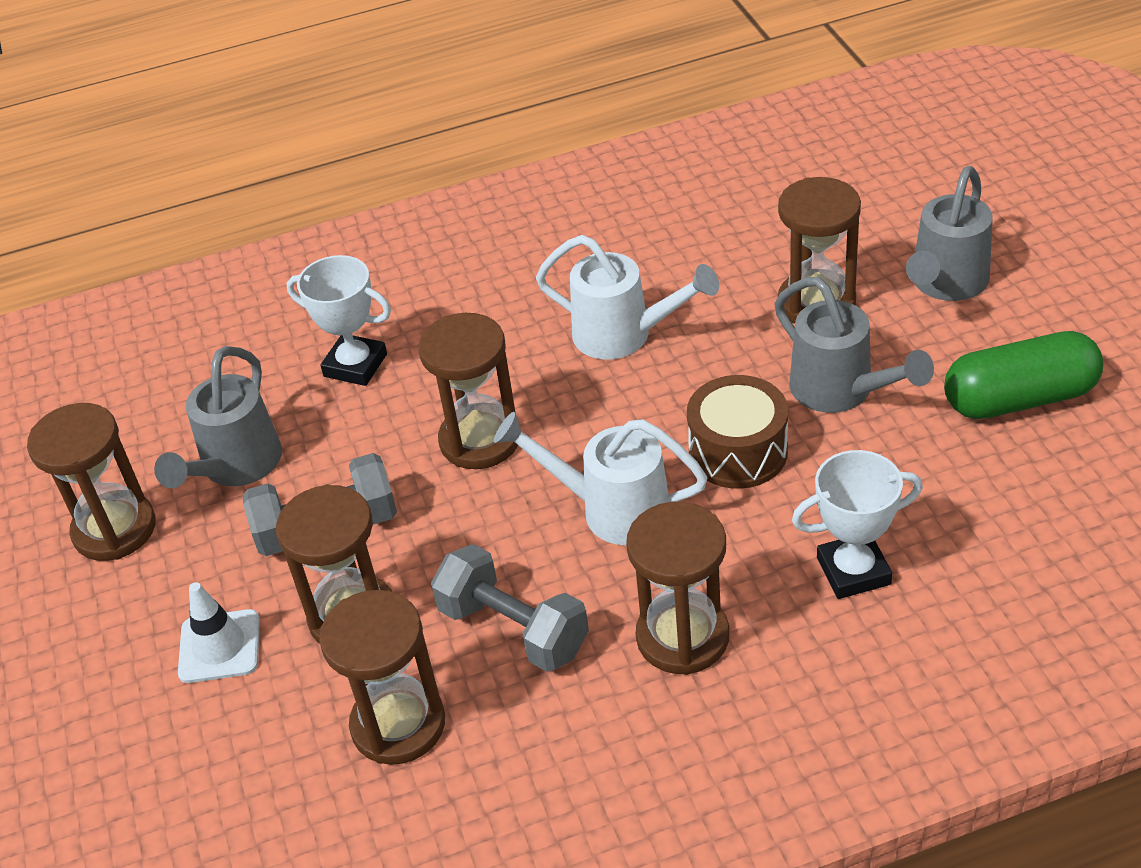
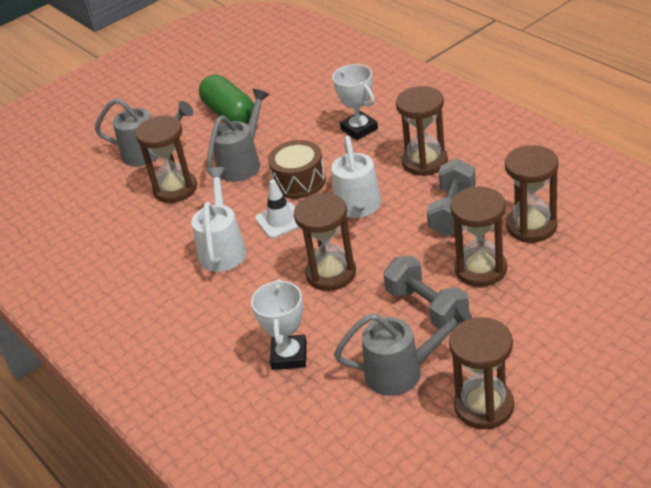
camera: 110 degrees left, 5 degrees down
(219, 646) = (533, 311): white traffic cone -> white traffic cone (280, 220)

